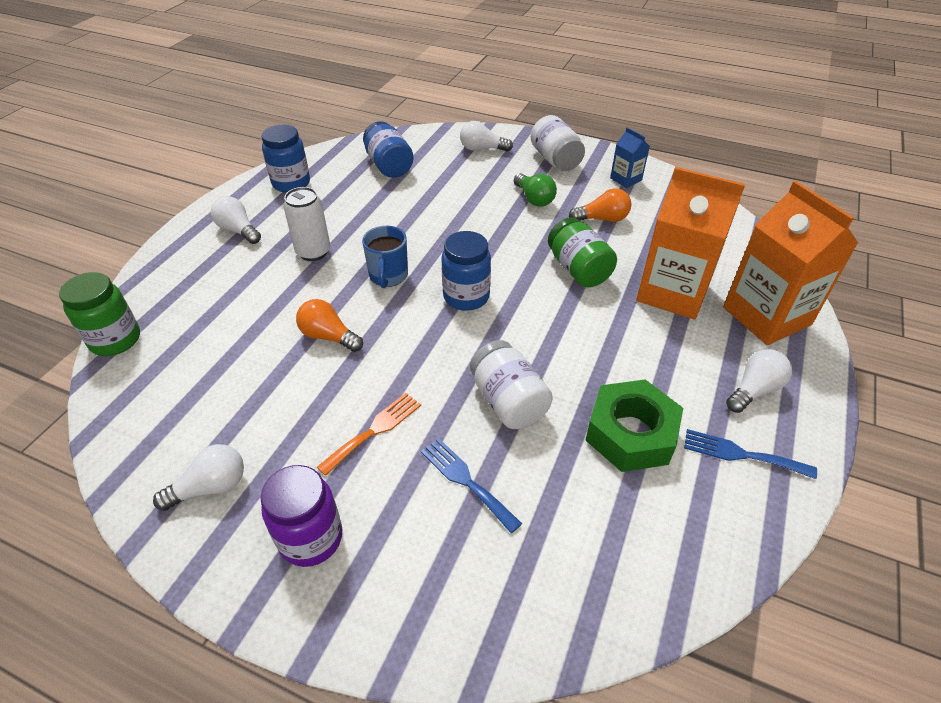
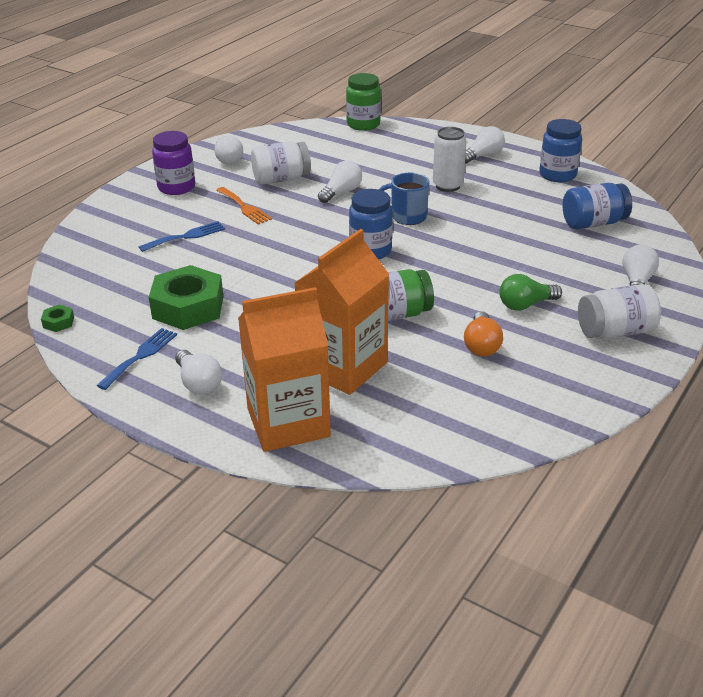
camera: 100 degrees right, 10 degrees down
(328, 336) = (341, 192): orange light bulb -> white light bulb
(508, 401) = (245, 258): white jar -> white jar (281, 179)
(626, 179) = (569, 380): blue carton -> none
(725, 575) = (58, 322): none -> green nut

